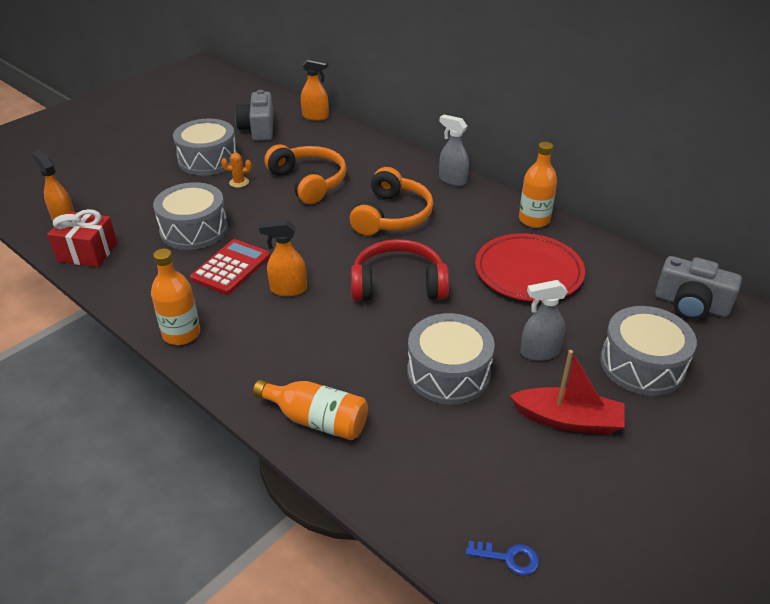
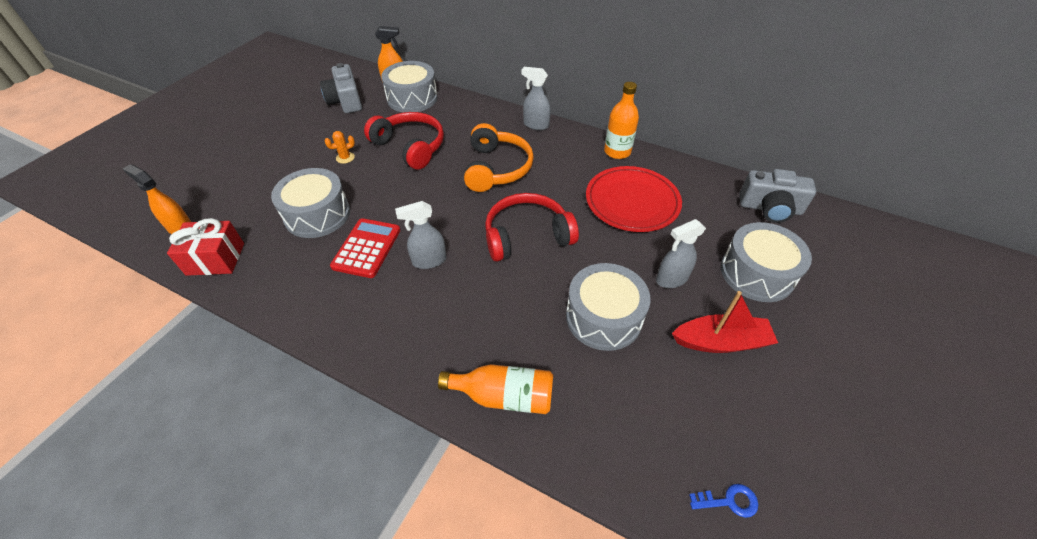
camera: 15 degrees left, 10 degrees up
(181, 334) = (341, 330): orange bottle -> none
(208, 160) = (308, 139): grey drum -> grey drum (412, 98)
(288, 289) = (429, 261): orange spray bottle -> grey spray bottle
(308, 182) = (410, 147): orange headphones -> red headphones

